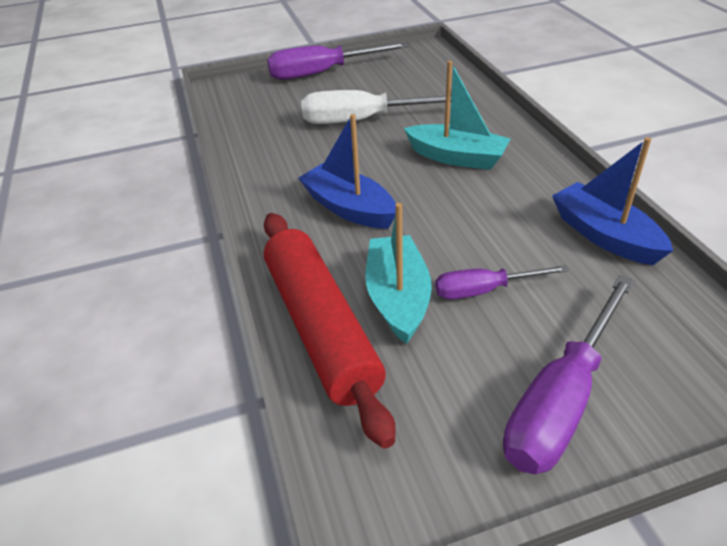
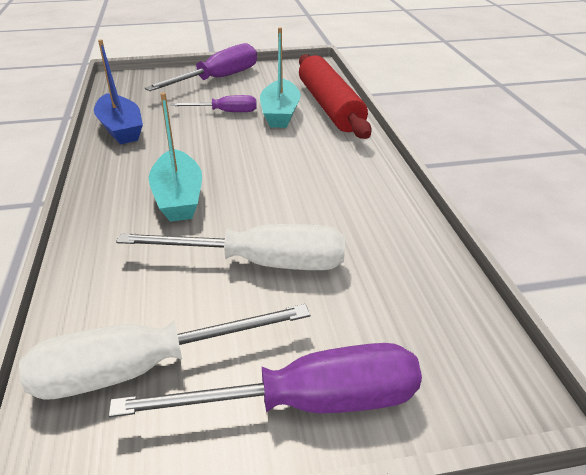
camera: 175 degrees left, 5 degrees down
(349, 208) = (301, 164): blue boat -> none
(409, 73) = (142, 368): none -> white screwdriver
(457, 157) = (178, 197): turquoise boat -> turquoise boat turned 135 degrees counterclockwise

